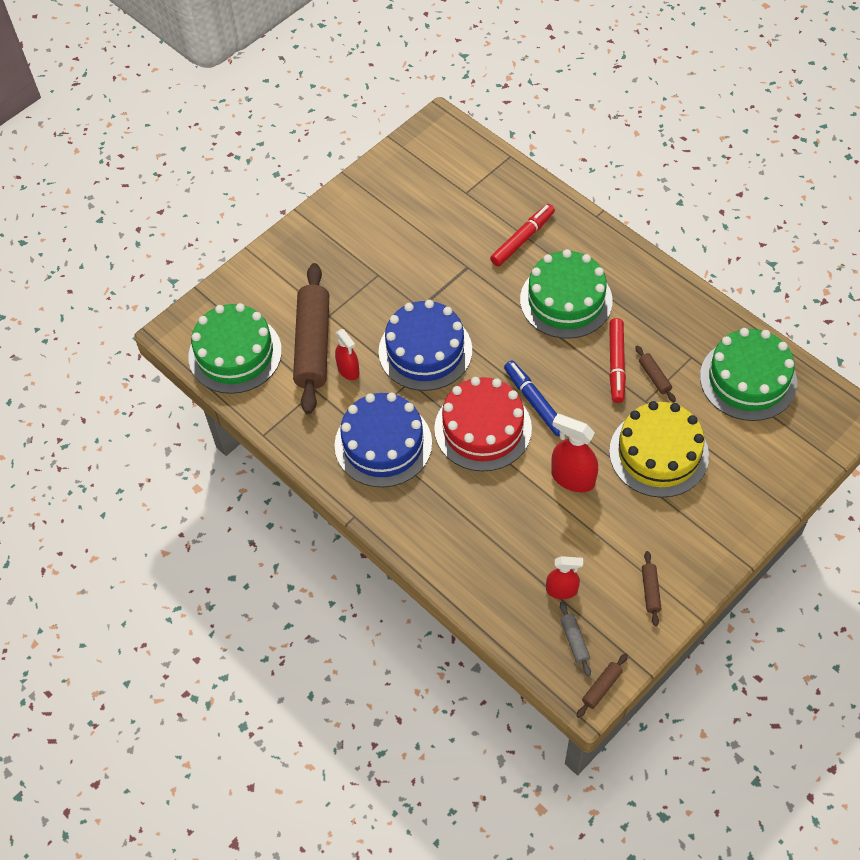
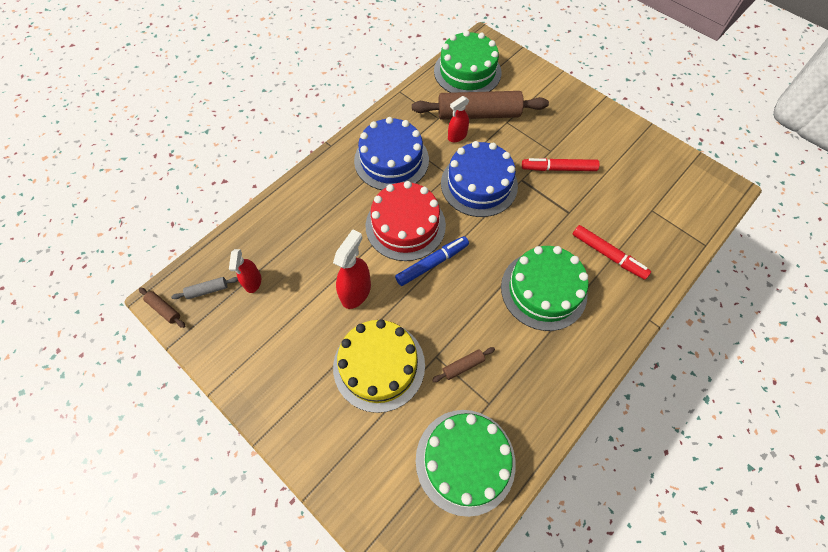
camera: 85 degrees right, 5 degrees up
(616, 364) = (475, 332): red marker -> red marker (558, 168)
(650, 591) = (242, 351): brown rolling pin -> none

